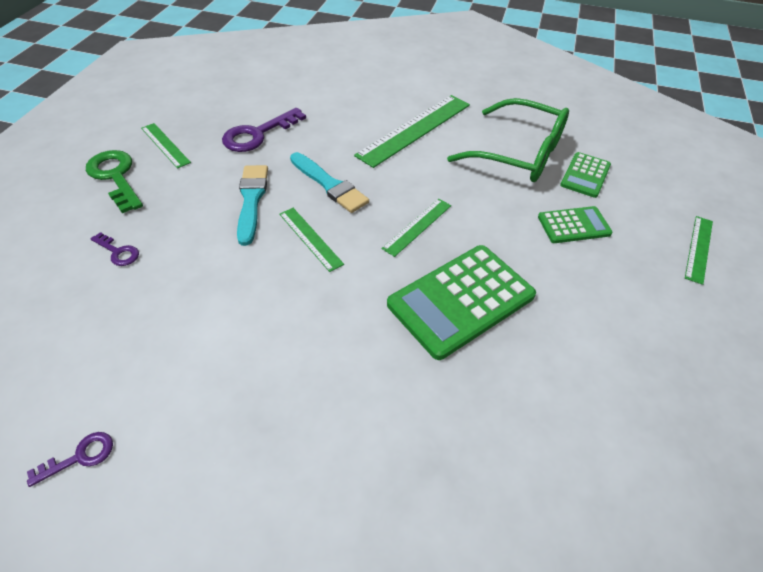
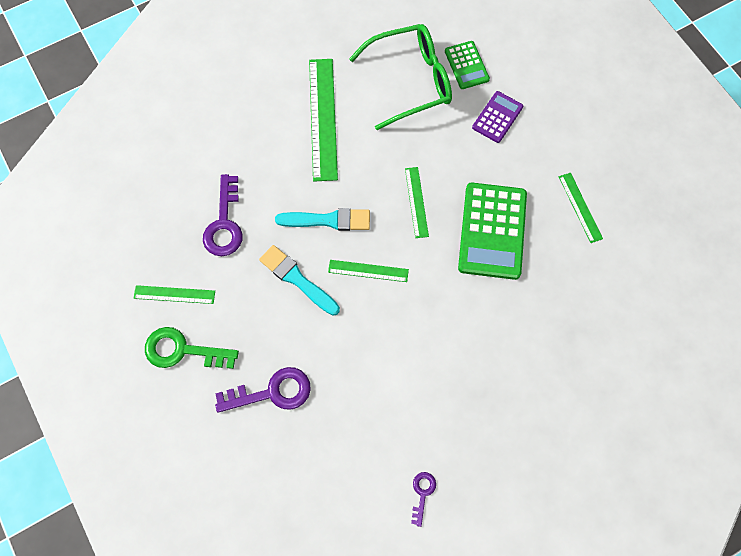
camera: 45 degrees left, 20 degrees up
(118, 252) = (272, 392): purple key -> purple key, size x1.90
(574, 225) = (497, 117): green calculator -> purple calculator
(698, 248) = (572, 74): green ruler -> green ruler (580, 207)

